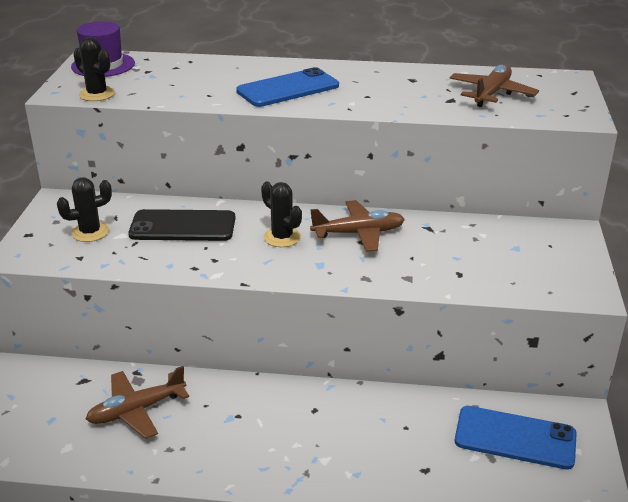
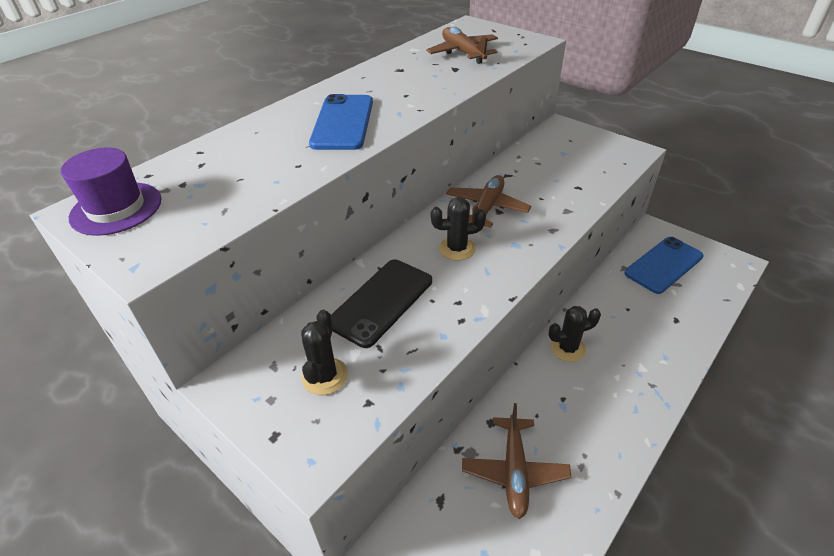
camera: 55 degrees left, 10 degrees up
(97, 94) = (192, 235): black cactus -> black cactus (567, 348)

